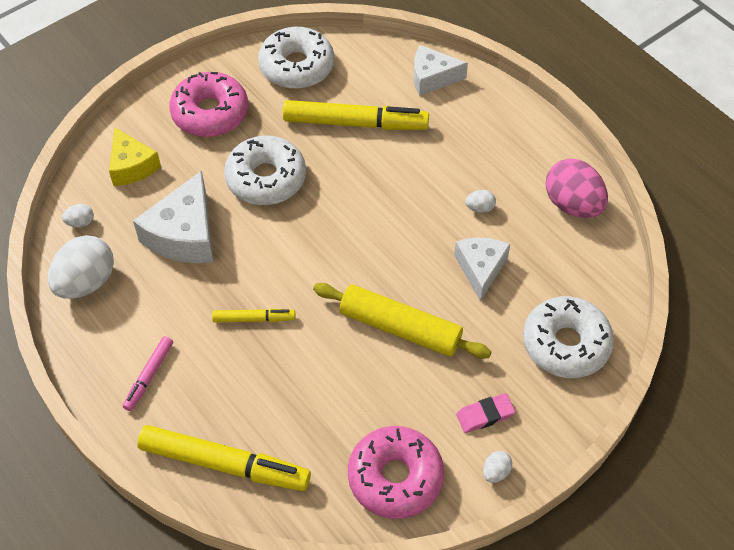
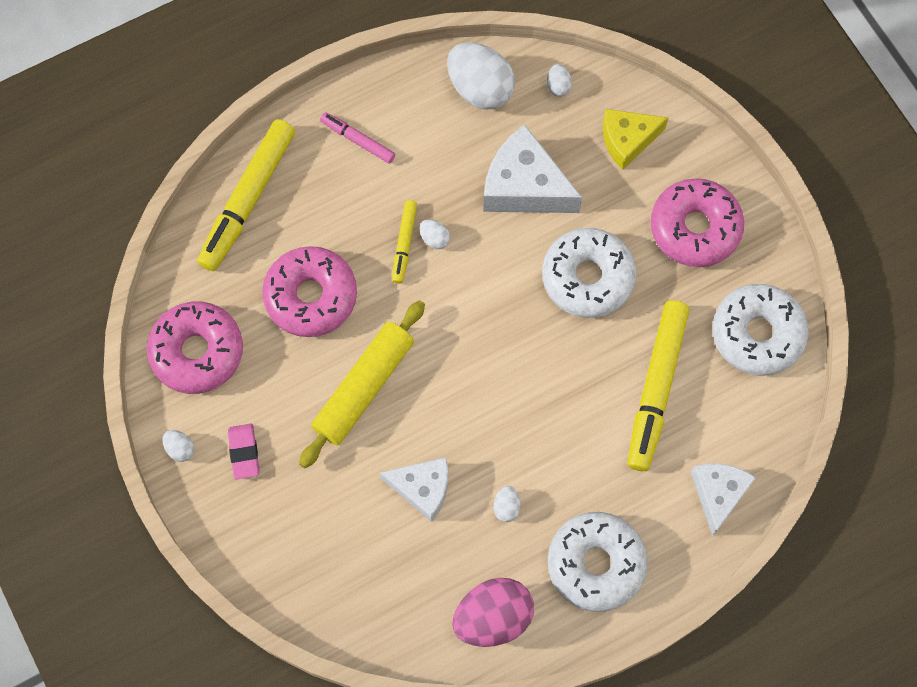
camera: 100 degrees right, 15 degrees up
(245, 295) = (434, 238): none -> white egg
(319, 387) = (311, 296): none -> pink donut
(566, 344) = (308, 557): white donut -> white donut (595, 564)

